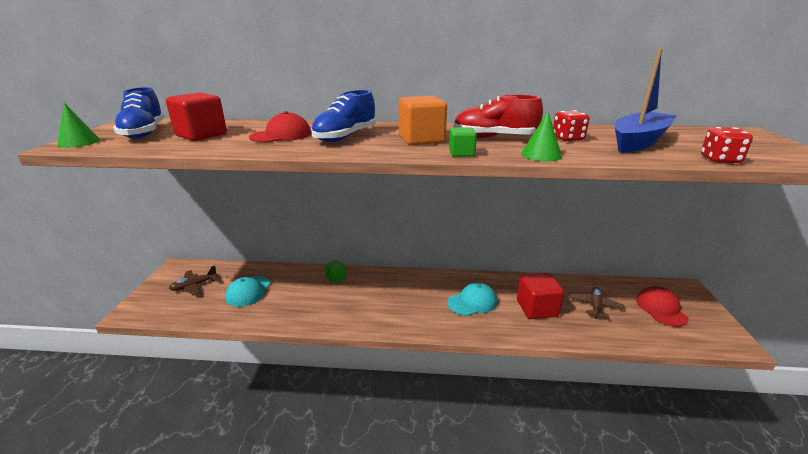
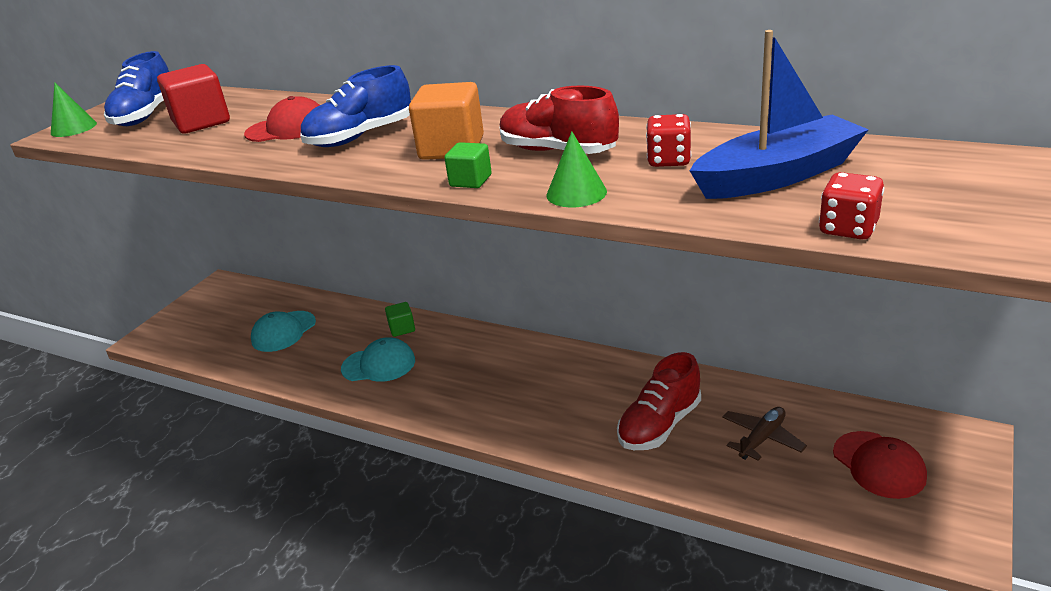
camera: 25 degrees right, 5 degrees up
(194, 286) = (226, 314): brown plane -> none
(472, 302) = (567, 397): turquoise cap -> turquoise cap (378, 364)
(537, 308) = (659, 425): red cube -> red shoe
(661, 309) = (879, 465): red cap -> red cap turned 135 degrees clockwise

